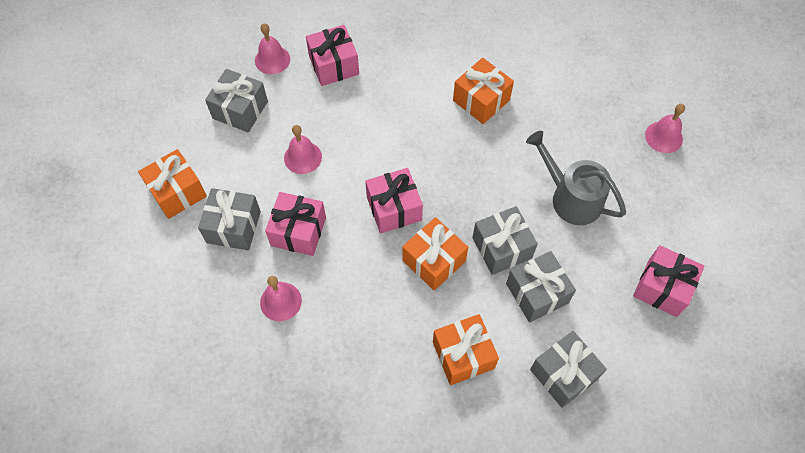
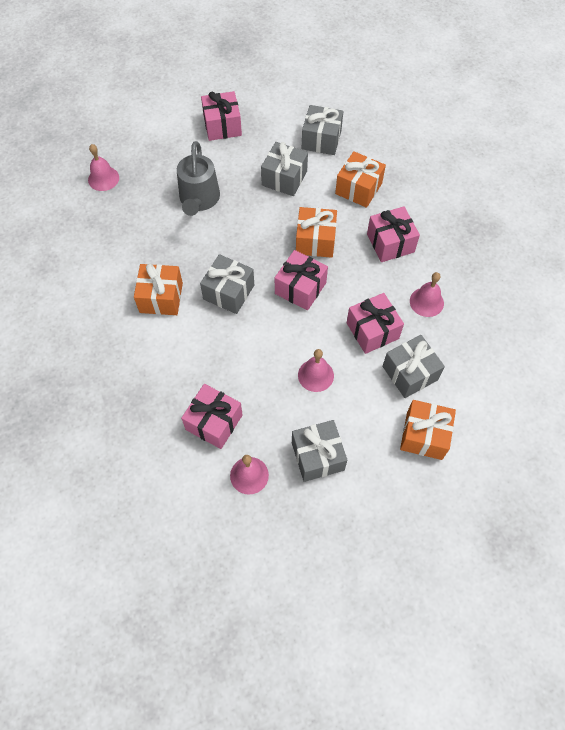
camera: 130 degrees left, 0 degrees up
(371, 327) = (390, 243): none -> pink gift
(502, 248) = (271, 213): grey gift -> grey gift (229, 292)

